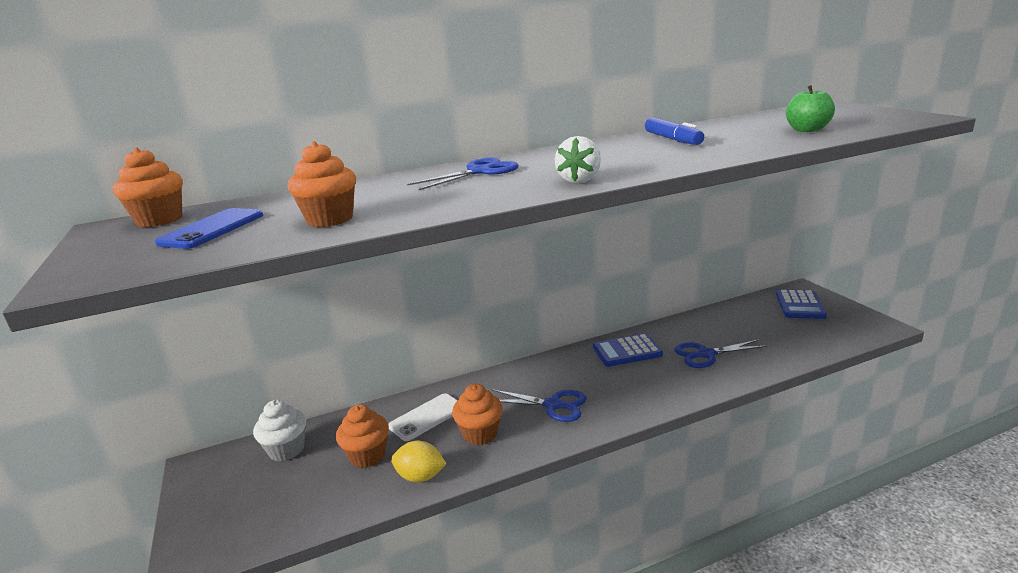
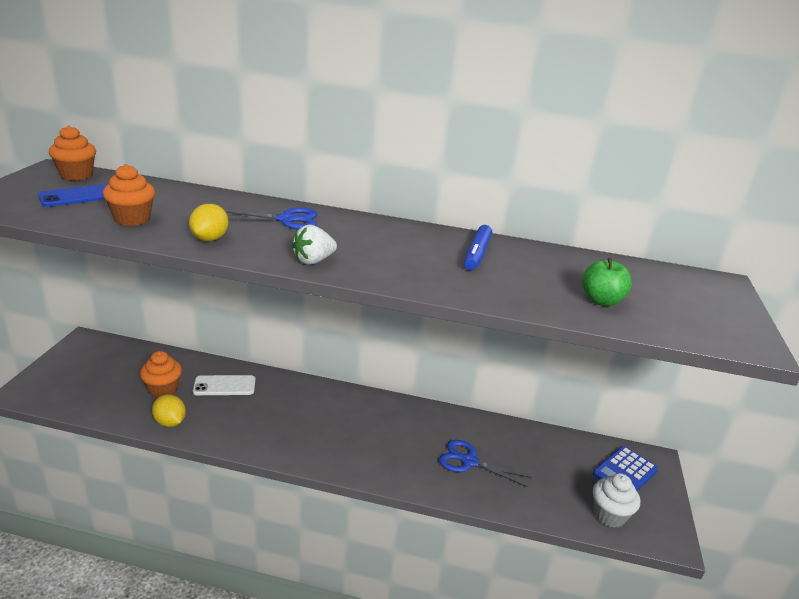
camera: 30 degrees right, 5 degrees up
(286, 450) = (132, 358): white cupcake -> white cupcake (609, 515)
(451, 202) = (210, 239): none -> yellow lemon
(480, 434) = (236, 417): orange cupcake -> none
(553, 405) = (306, 428): blue scissors -> none
(627, 351) = (415, 421): blue calculator -> none

